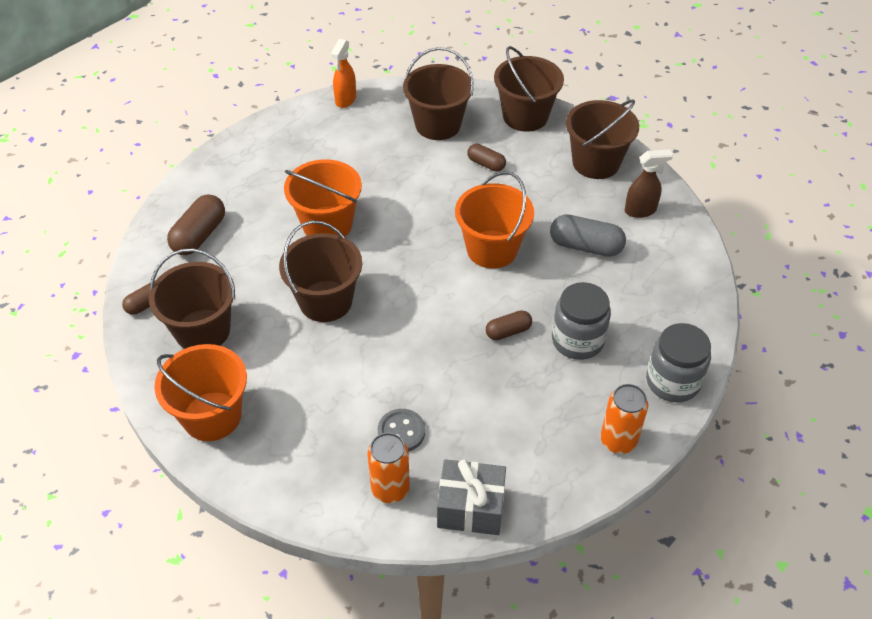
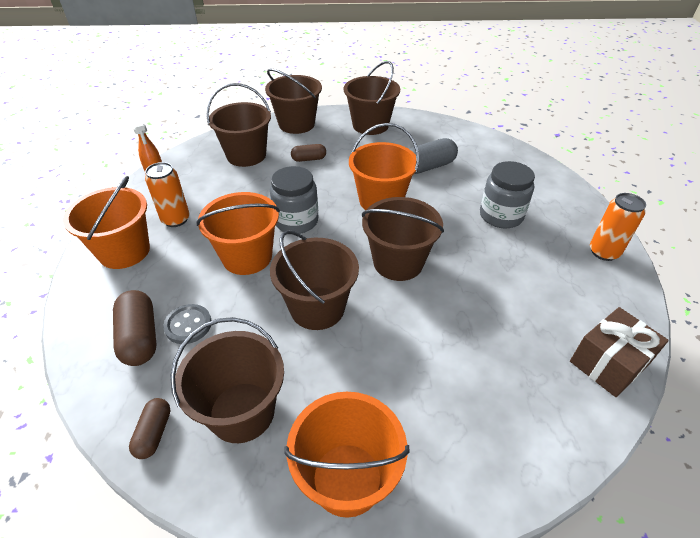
camera: 45 degrees left, 5 degrees down
(254, 159) = (124, 251): none -> orange bucket
(390, 489) = (551, 400): orange can -> orange can (176, 219)
(401, 432) = (496, 353): grey button -> grey button (188, 325)
(429, 312) = (398, 262): none -> brown bucket
(470, 508) = (608, 363): grey gift -> brown gift
(508, 331) = (459, 238): brown capsule -> none
(640, 210) = (428, 134): brown spray bottle -> none
(672, 381) = (574, 202): grey jar -> grey jar (296, 221)

